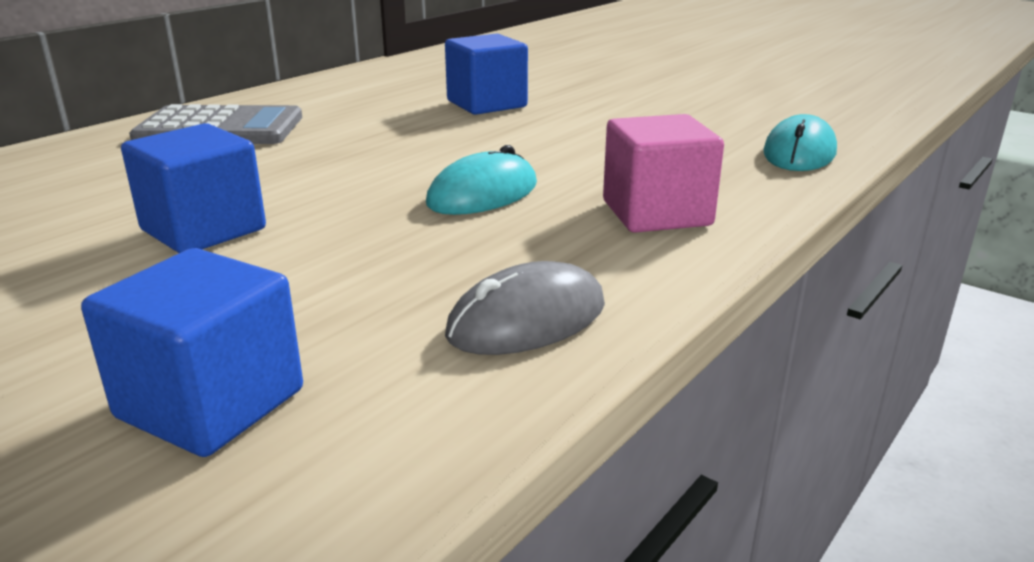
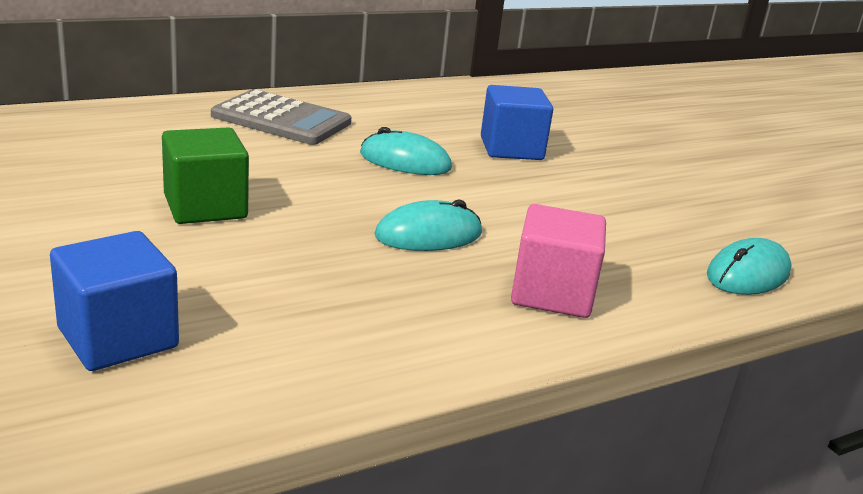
camera: 20 degrees right, 0 degrees up
(203, 230) = (205, 207): blue cube -> green cube
(392, 136) = (405, 161): none -> turquoise mouse
(527, 319) = (365, 348): grey mouse -> none

